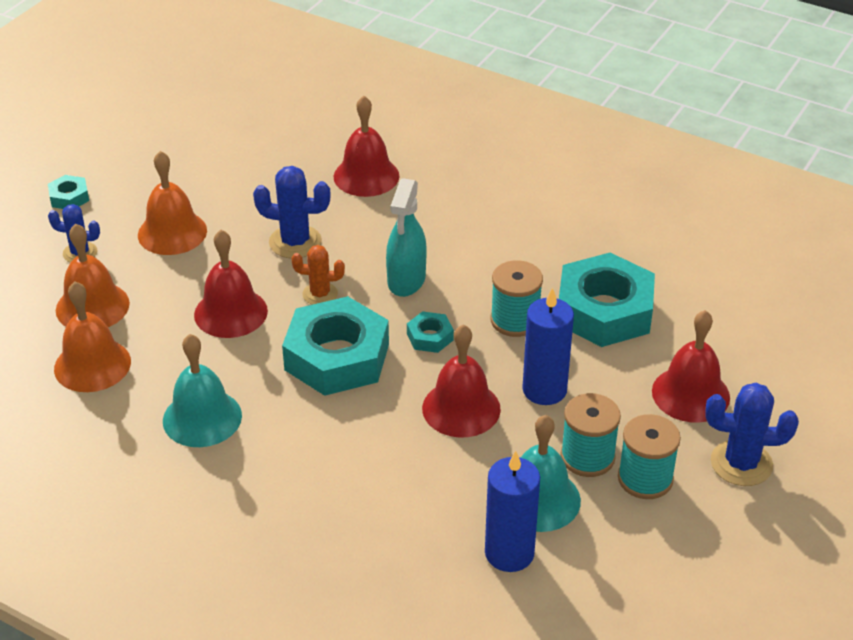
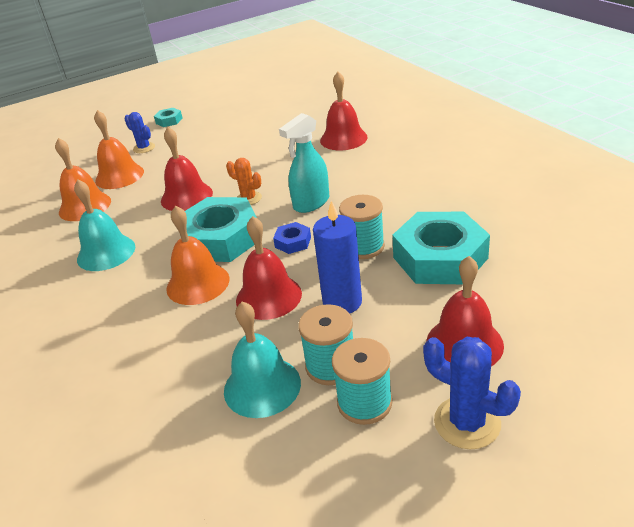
camera: 35 degrees right, 5 degrees down
(172, 232) = (201, 147): orange bell -> orange bell (198, 283)
(295, 242) = (264, 166): blue cactus -> none
(430, 337) = (293, 242): turquoise nut -> blue nut
(509, 553) = (199, 422): blue candle -> none

